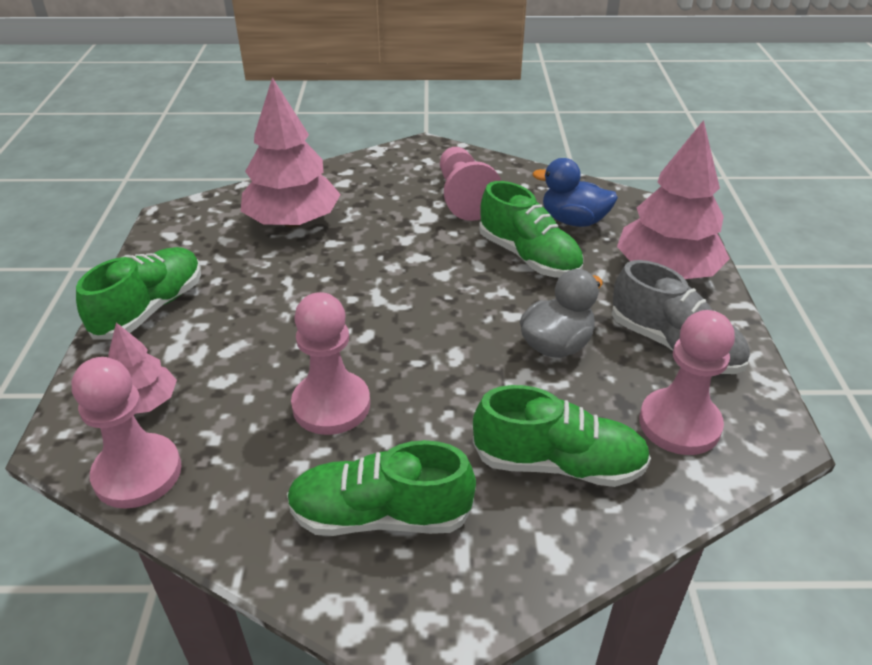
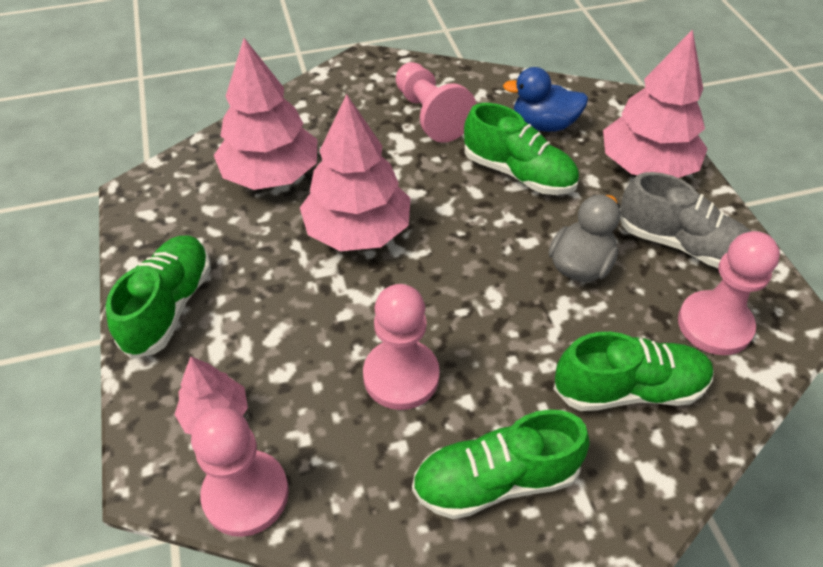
camera: 15 degrees left, 10 degrees up
(349, 278) = (357, 230): none -> pink tree

